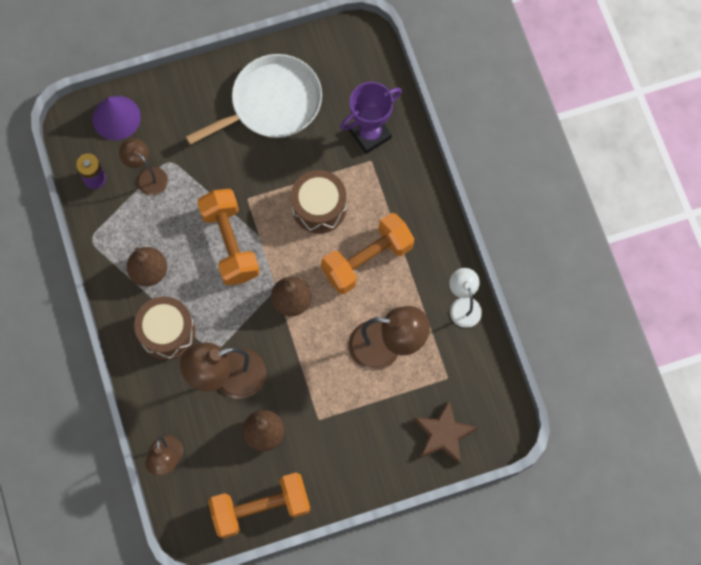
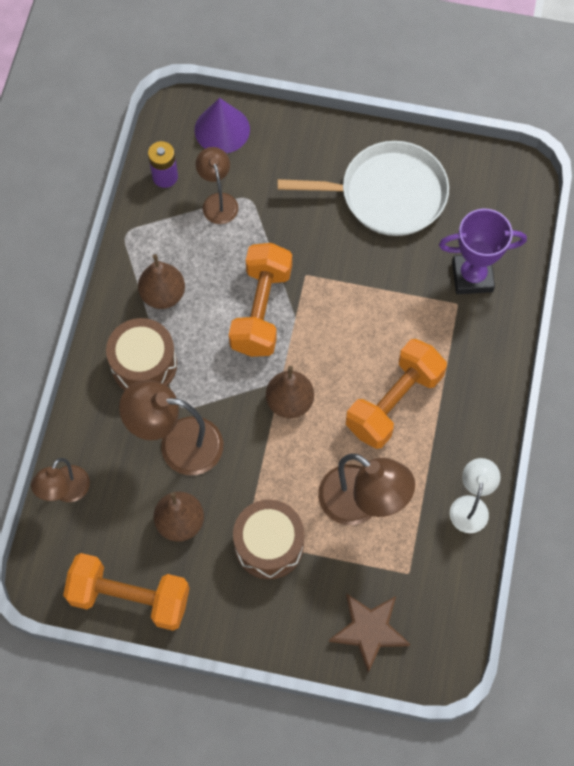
camera: 30 degrees right, 5 degrees down
(319, 207) = (374, 322): brown drum -> brown drum (269, 545)
(367, 260) = (394, 402): orange dumbbell -> orange dumbbell turned 45 degrees counterclockwise

